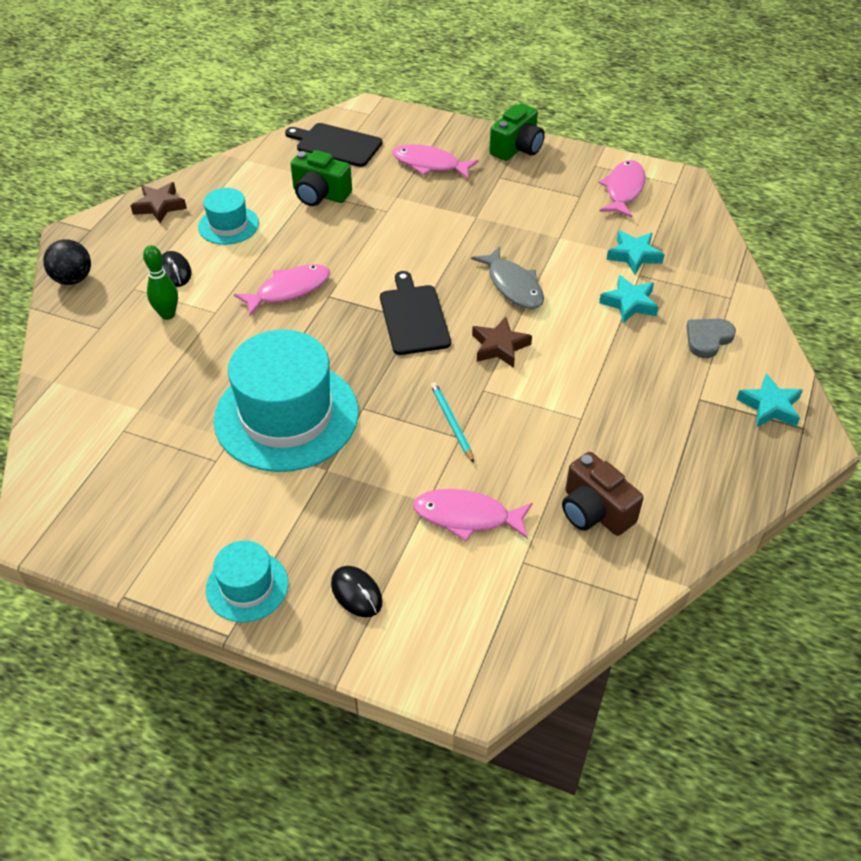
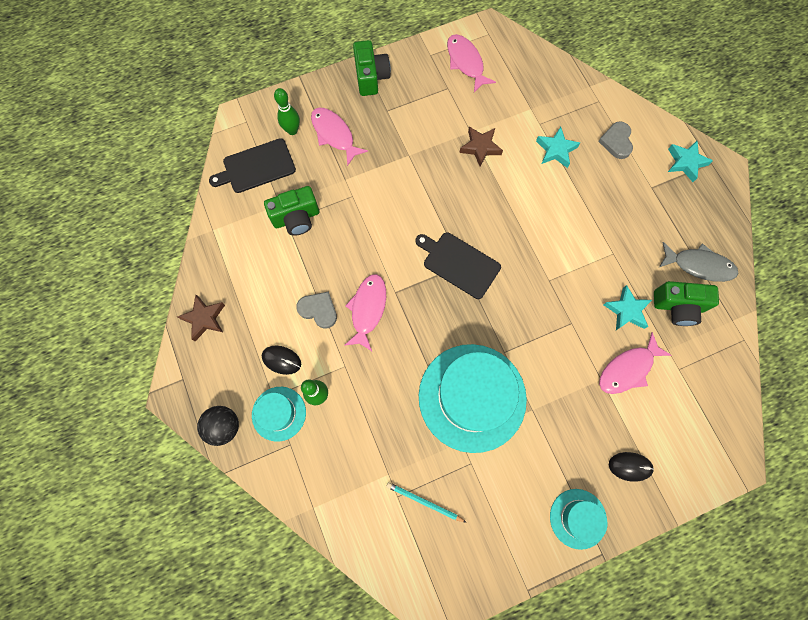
camera: 45 degrees left, 25 degrees up
(228, 225) = (269, 293): turquoise hat -> turquoise hat (279, 413)
(249, 262) = (318, 310): none -> grey heart
(398, 141) = (292, 130): none -> green bowling pin
(430, 164) = (334, 135): pink fish -> pink fish turned 75 degrees clockwise
(451, 422) = (557, 317): turquoise pencil -> turquoise pencil (424, 502)
(499, 346) = (525, 242): brown star -> brown star (480, 147)
(513, 285) = (485, 191): grey fish -> grey fish (699, 265)
(594, 511) = (678, 306): brown camera -> green camera
(634, 255) = (523, 111): turquoise star -> turquoise star (626, 310)

